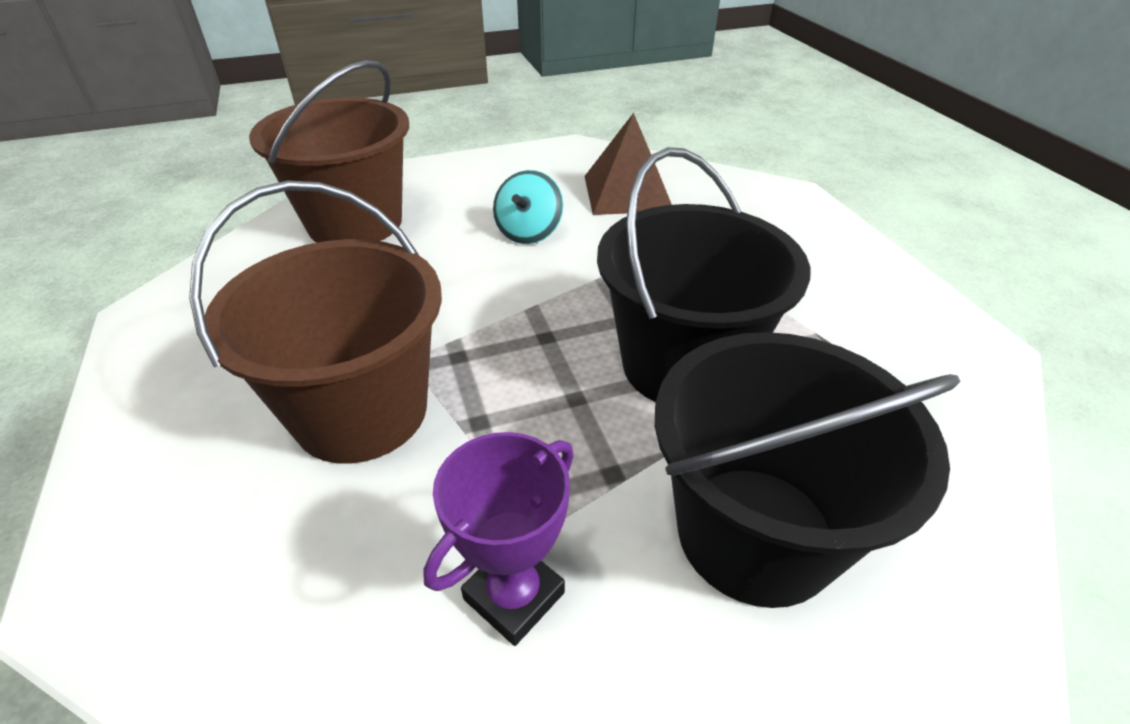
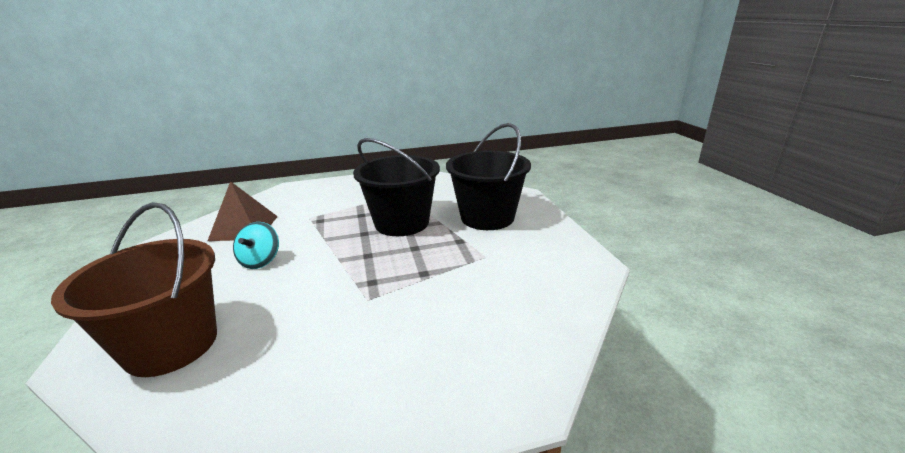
camera: 85 degrees left, 15 degrees down
(361, 412) = (406, 312): brown bucket -> none
(514, 596) = (515, 262): purple trophy -> none
(529, 232) = (260, 261): turquoise spinning top -> turquoise spinning top turned 75 degrees clockwise

